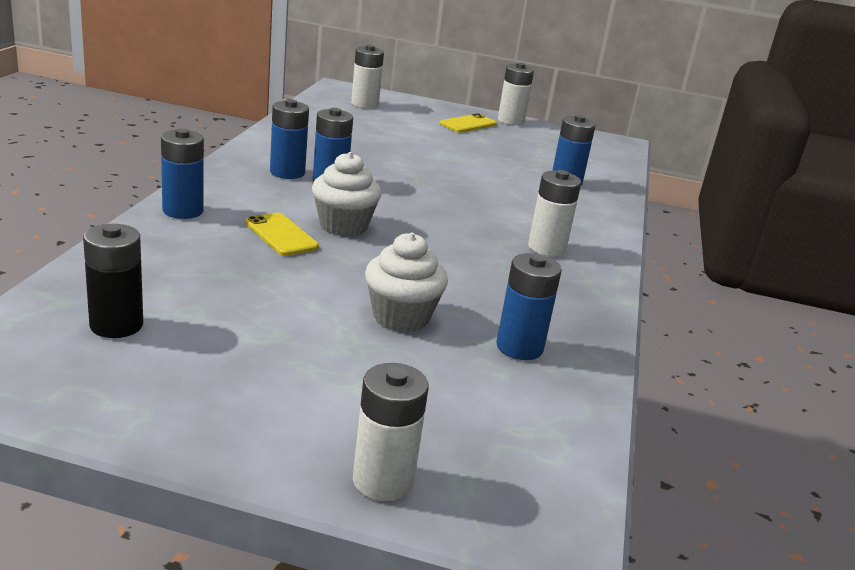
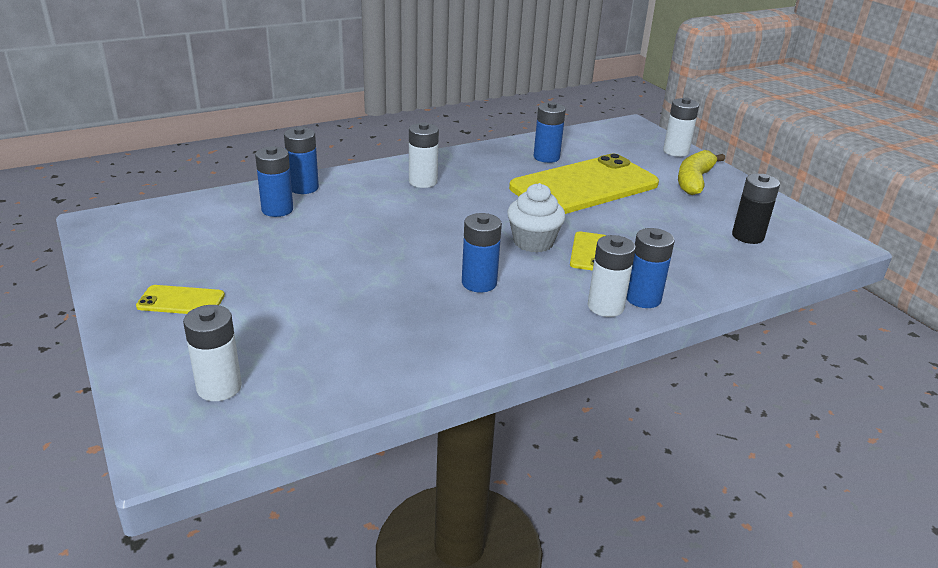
camera: 130 degrees left, 5 degrees up
(276, 407) = (694, 181): none -> yellow banana
(287, 172) = (503, 306): blue battery -> blue battery (303, 188)
(401, 317) = (584, 186): white cupcake -> yellow phone
(511, 121) = (118, 287): white battery -> white battery (605, 306)

